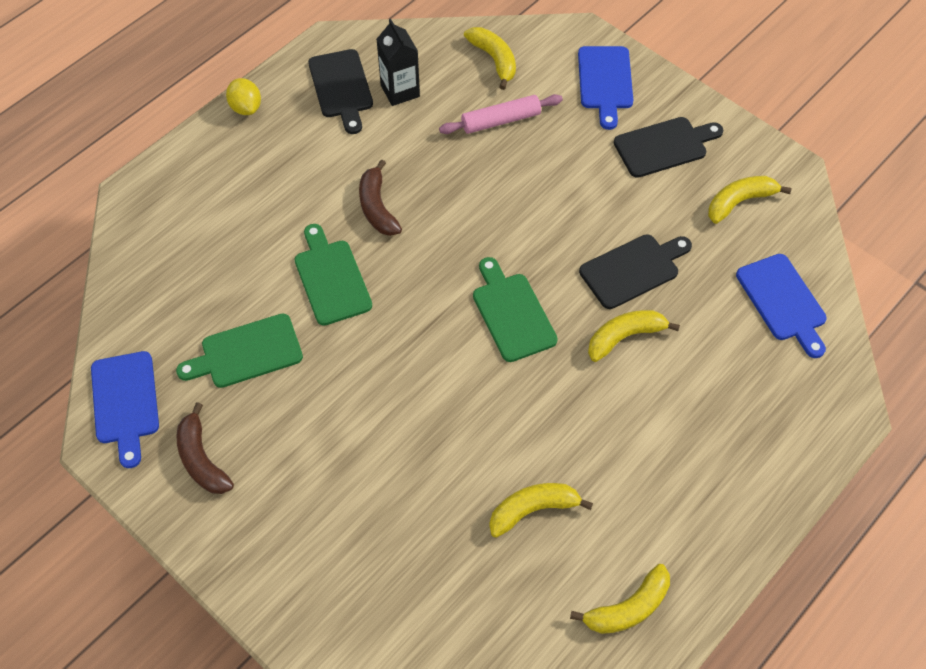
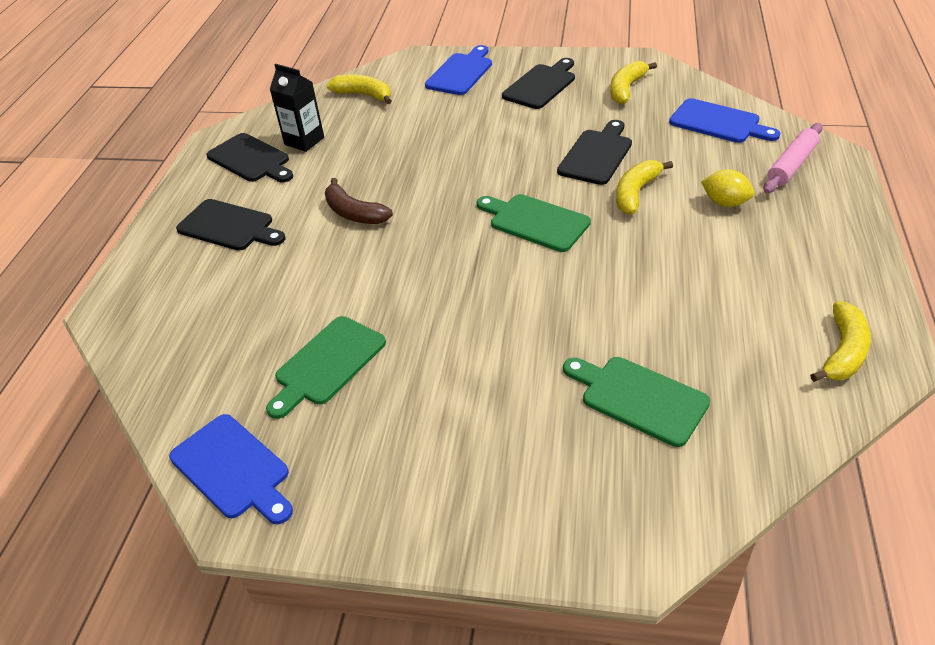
camera: 30 degrees left, 15 degrees down
(201, 459) = (358, 469): brown banana -> none
(246, 107) = (173, 206): yellow lemon -> yellow lemon (725, 203)
(273, 159) = (229, 226): none -> black cutting board
(331, 278) = (358, 275): green cutting board -> green cutting board (638, 398)
(501, 120) = (404, 123): pink rolling pin -> pink rolling pin (791, 165)
(533, 510) = (694, 332): yellow banana -> none
(605, 82) = (461, 72): blue cutting board -> blue cutting board turned 120 degrees counterclockwise

